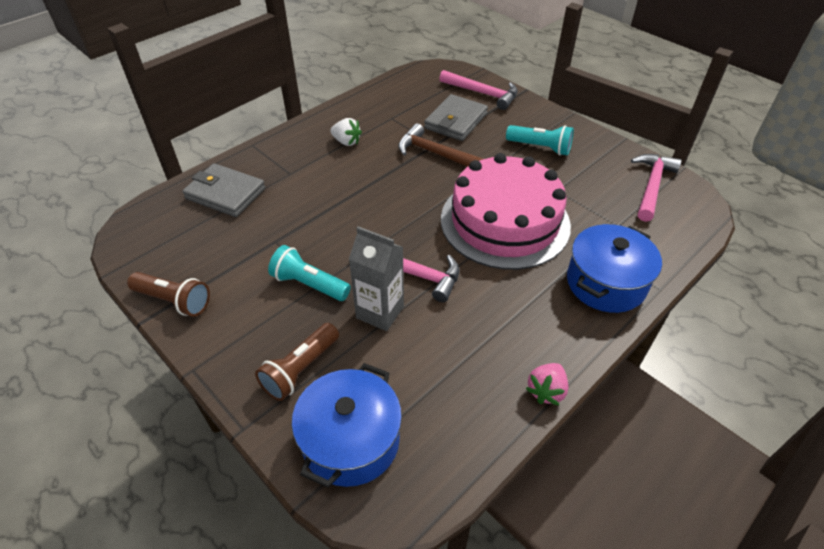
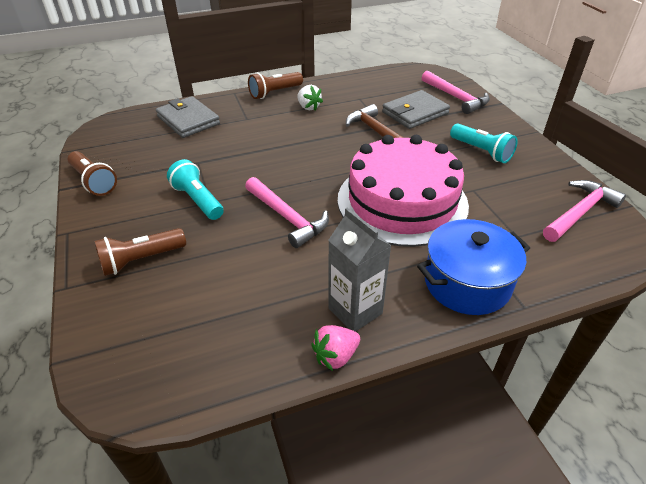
camera: 25 degrees right, 5 degrees down
(298, 133) = (275, 93): none -> brown flashlight
(351, 440) = (135, 329): blue pot -> none
(380, 312) = (237, 238): grey carton -> grey carton (355, 311)

